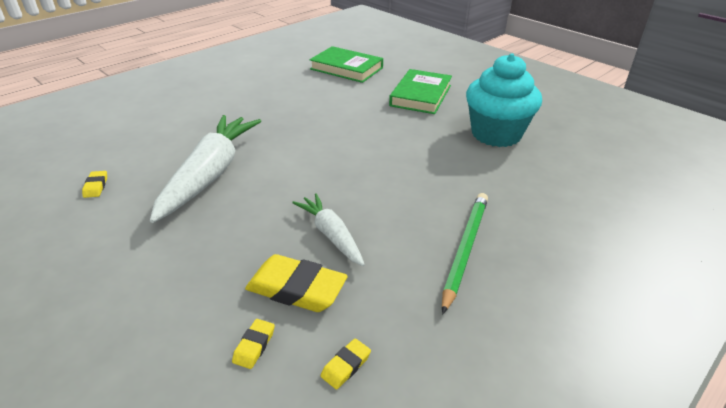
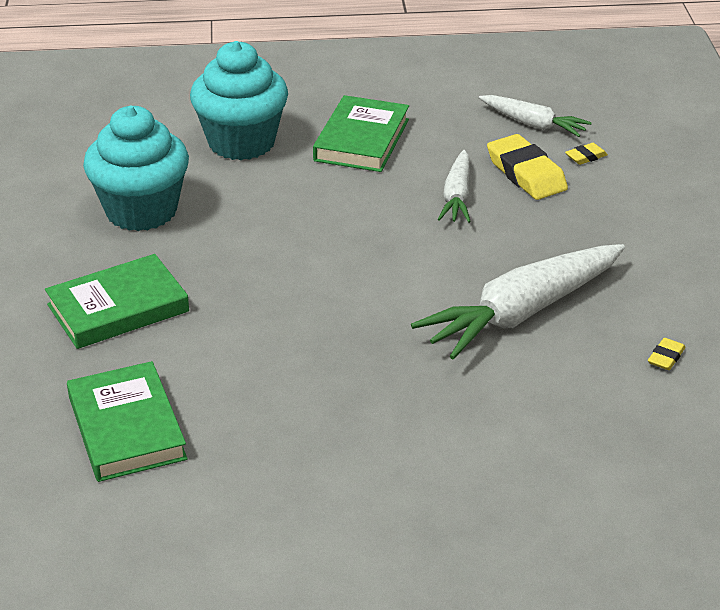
camera: 140 degrees left, 0 degrees up
(346, 366) = (533, 124): yellow eraser -> white carrot
(464, 249) = (361, 140): green pencil -> green book
(533, 201) = (241, 142): none -> turquoise cupcake

